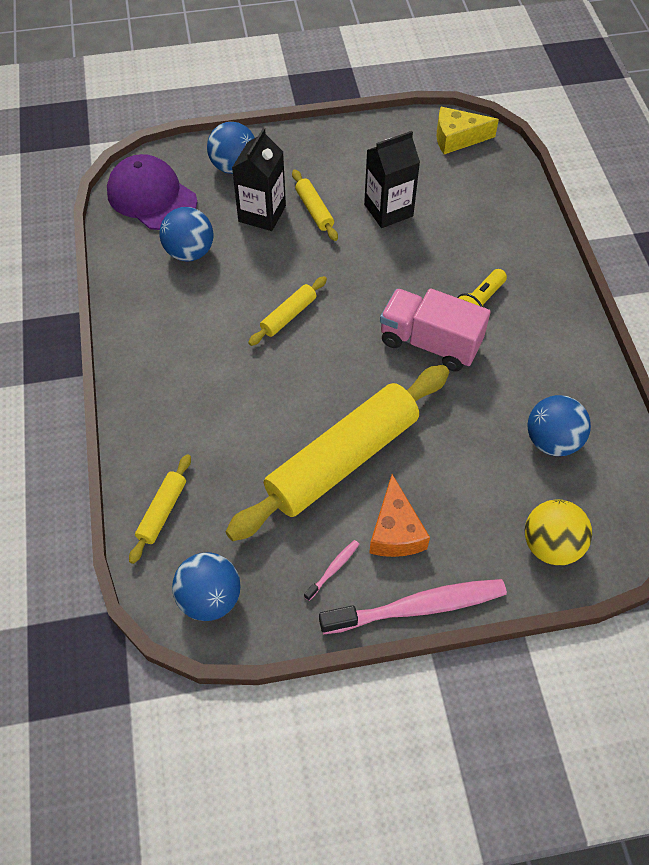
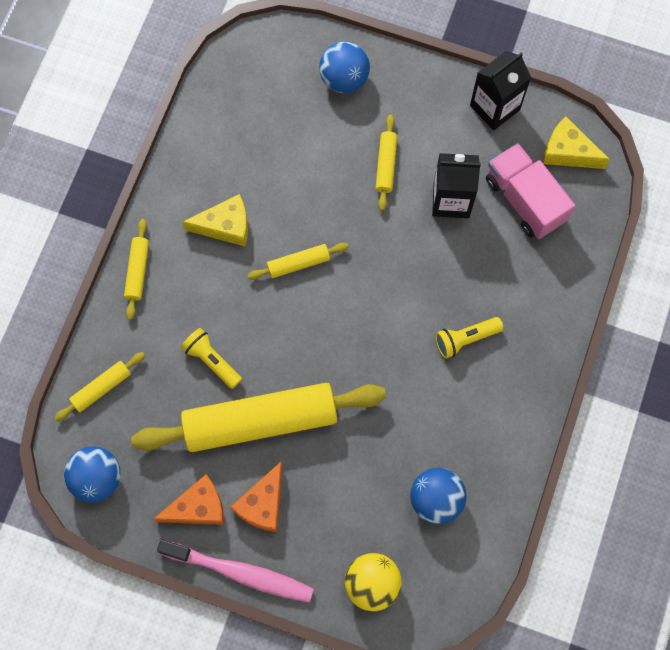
camera: 30 degrees right, 15 degrees up
(136, 392) = (137, 271): none -> yellow rolling pin
(152, 197) = (254, 76): purple cap -> none
(190, 252) = (254, 154): blue ball -> none
(199, 318) = (225, 226): none -> yellow cheese
(260, 432) = (212, 360): none -> yellow flashlight
(262, 214) = (338, 145): black carton -> black carton (495, 107)
(333, 569) = (198, 507): pink toothbrush -> orange cheese
(430, 343) = (398, 354): pink truck -> pink truck (524, 200)

